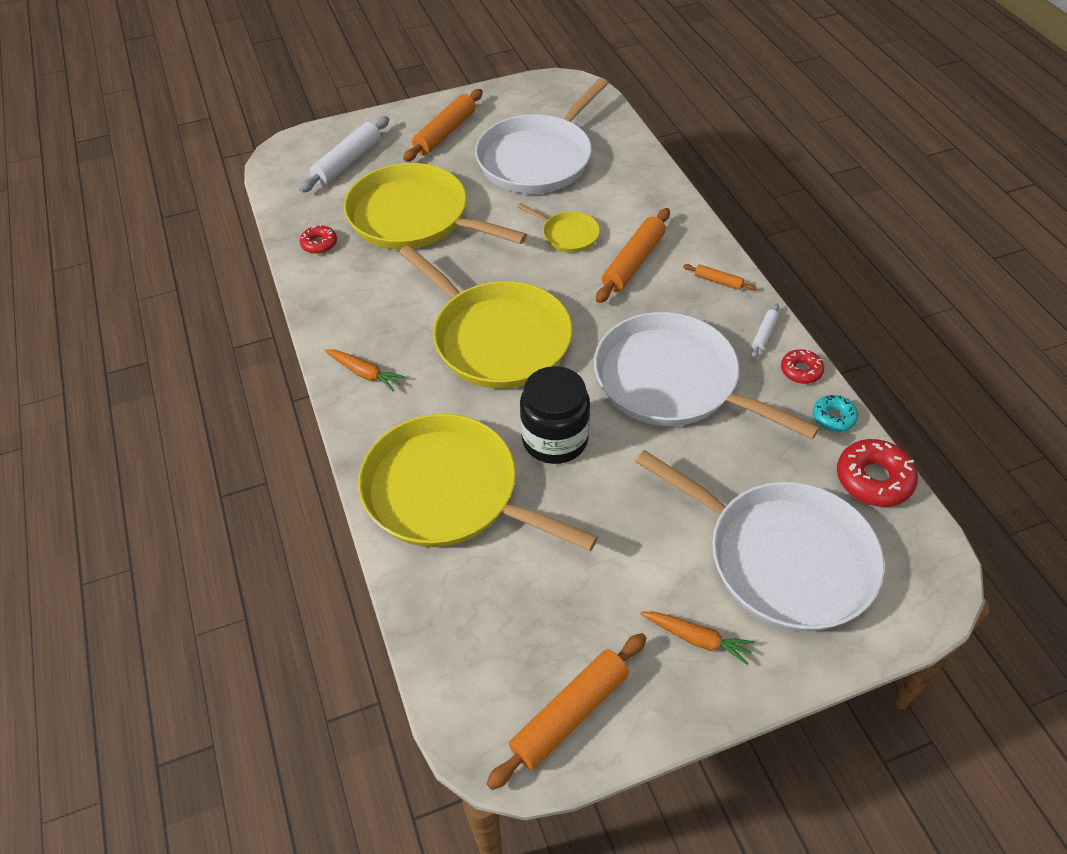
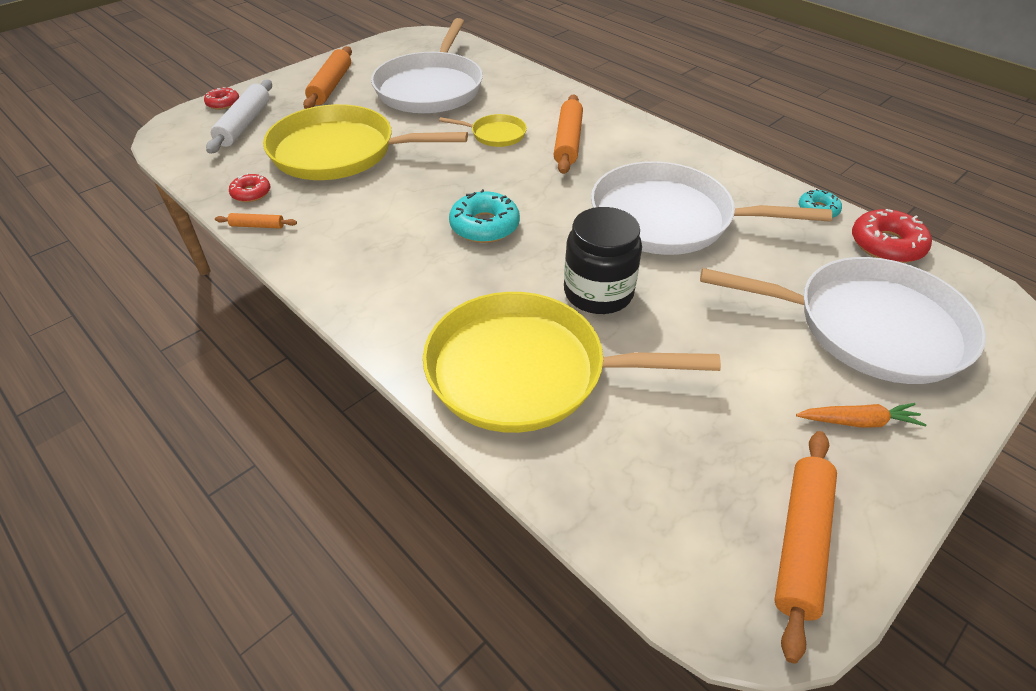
camera: 25 degrees left, 5 degrees down
(365, 373) = (367, 290): orange carrot -> none
(497, 338) = (484, 226): yellow pan -> turquoise donut
(718, 281) = (649, 139): orange rolling pin -> orange rolling pin (257, 226)
(764, 335) = (715, 166): white rolling pin -> none
(801, 371) = (765, 184): red donut -> red donut (223, 103)

